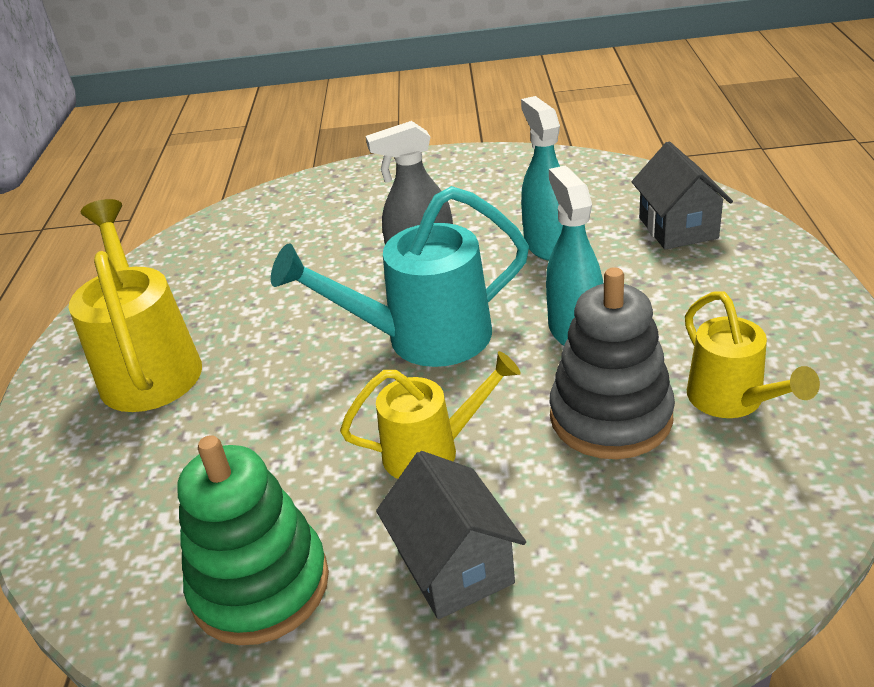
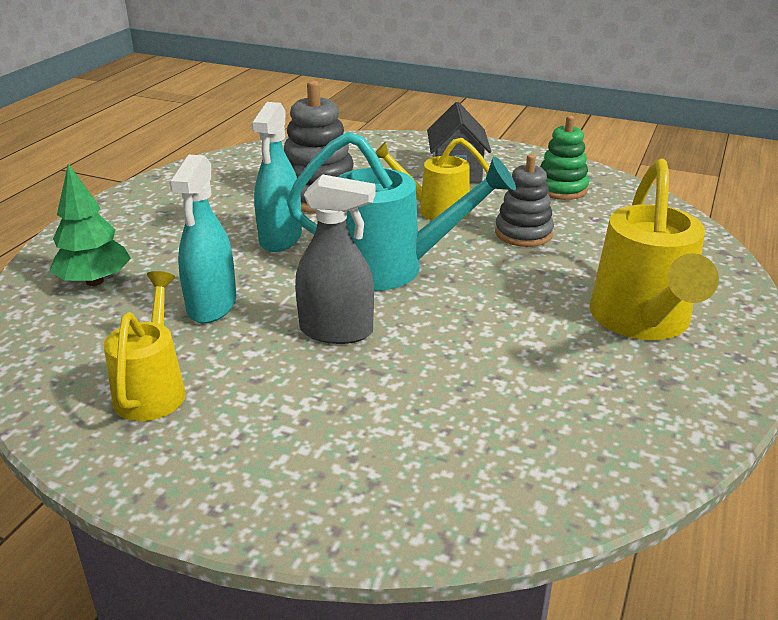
camera: 160 degrees left, 5 degrees down
(260, 585) = (561, 189): green stacking toy -> green stacking toy, size x0.66
(295, 448) = (523, 233): none -> grey stacking toy
(678, 228) = (94, 281): grey house -> green tree
(732, 401) = (247, 184): yellow watering can -> yellow watering can (153, 389)

